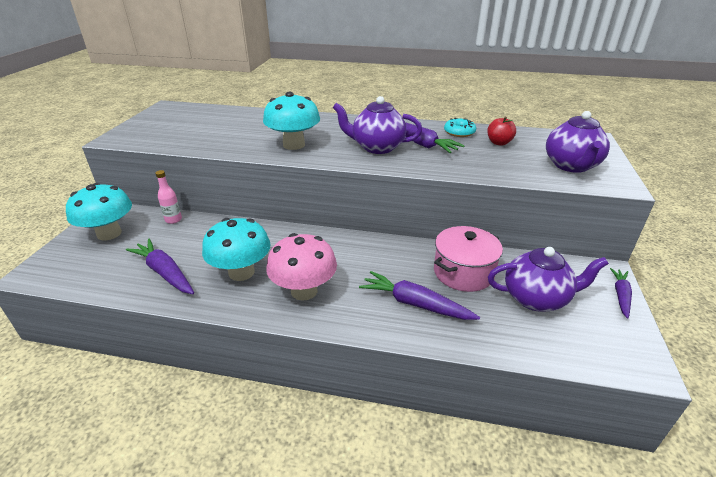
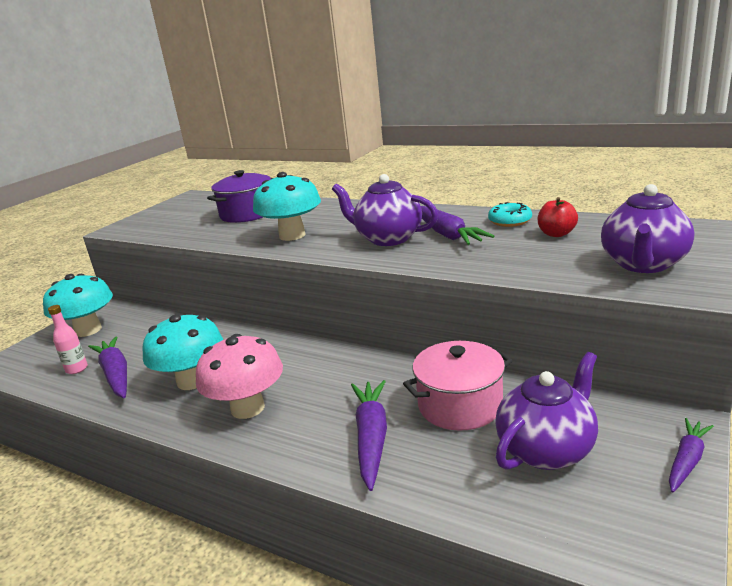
camera: 20 degrees right, 10 degrees down
(173, 220) = (157, 319): pink bottle -> pink bottle (77, 369)
(237, 124) = (247, 214): none -> purple pot
(415, 304) = (371, 437): purple carrot -> purple carrot turned 45 degrees clockwise
(536, 298) = (546, 449): purple teapot -> purple teapot turned 60 degrees counterclockwise

